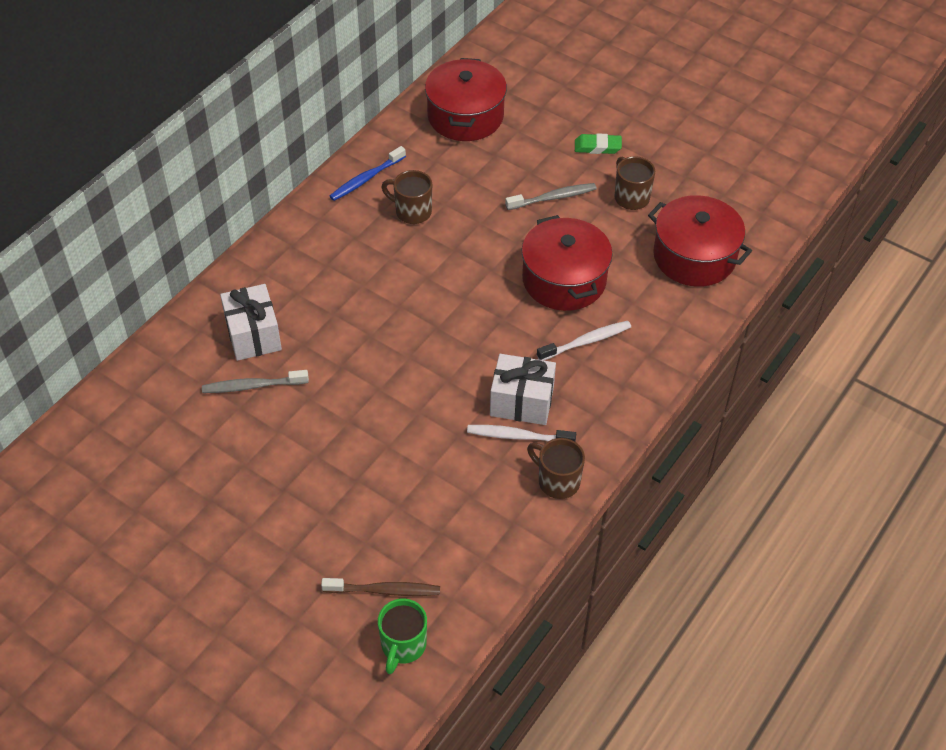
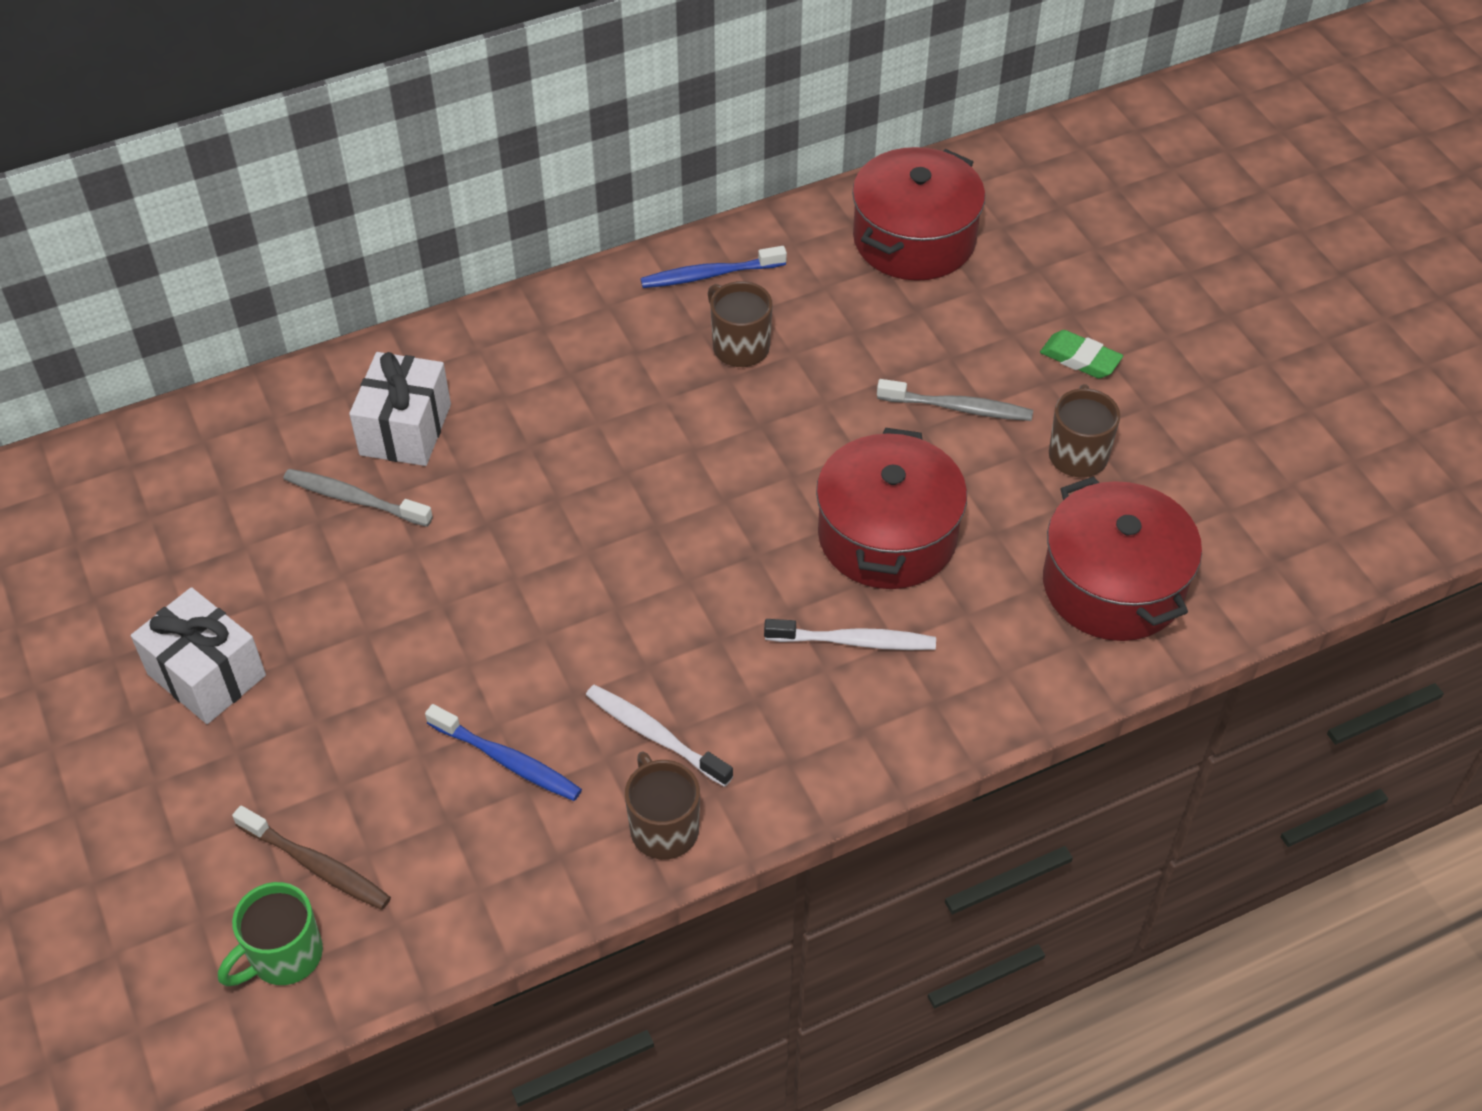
camera: 30 degrees right, 0 degrees up
(448, 486) = (507, 760): none -> blue toothbrush
(521, 402) = (696, 687): white gift -> white gift (206, 675)

